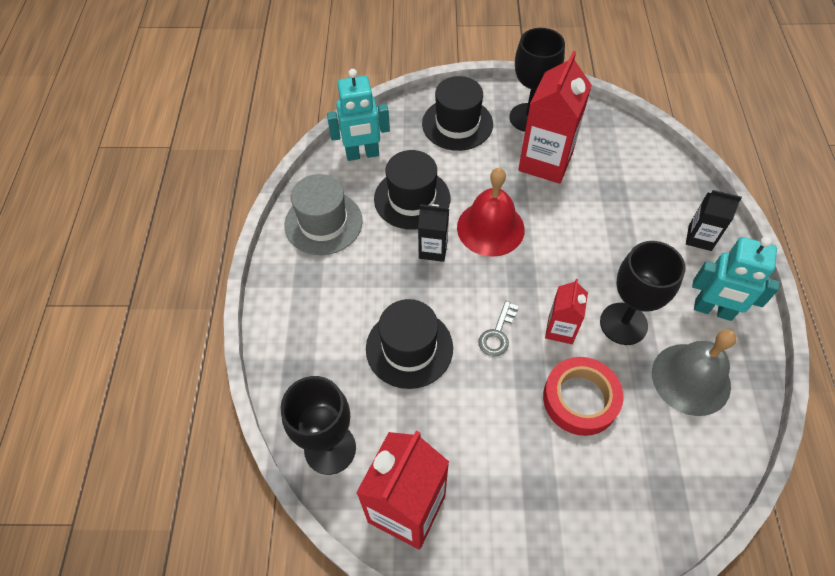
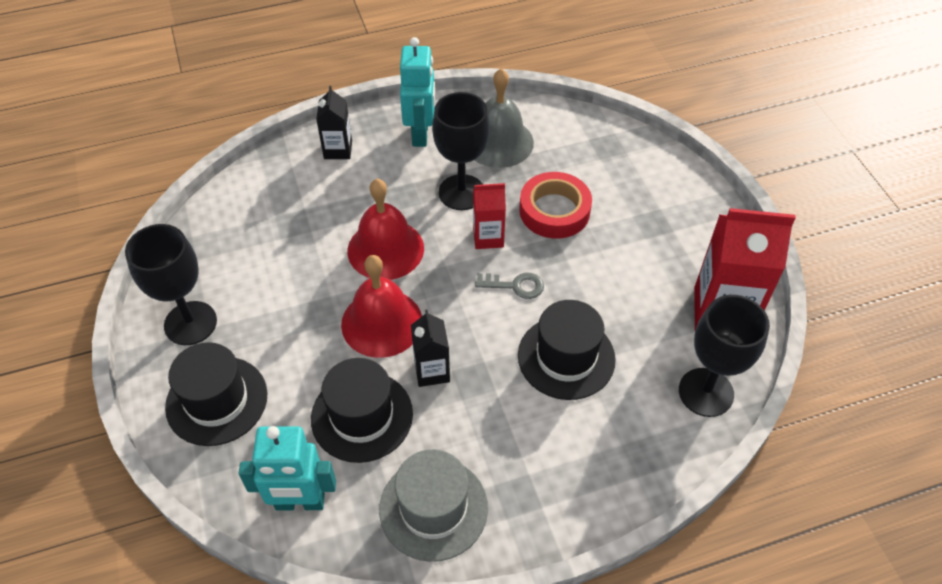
camera: 110 degrees left, 5 degrees down
(362, 154) = (300, 502): turquoise robot -> turquoise robot turned 120 degrees clockwise
(545, 162) = (264, 291): red carton -> none
(567, 247) = (385, 249): none -> red bell

